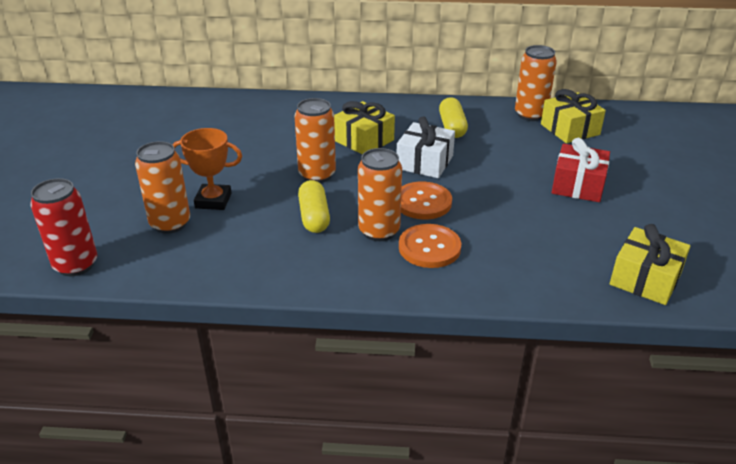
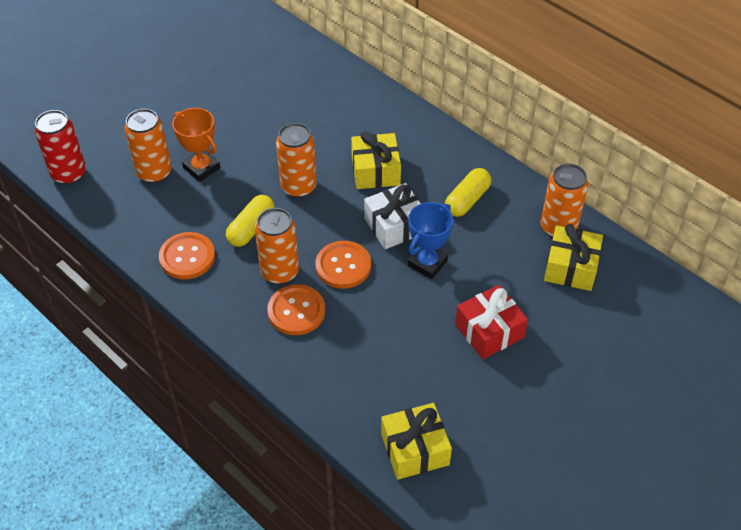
camera: 40 degrees right, 15 degrees up
(283, 263) = (187, 257): none -> orange button
(480, 171) = (427, 263): none -> blue trophy

